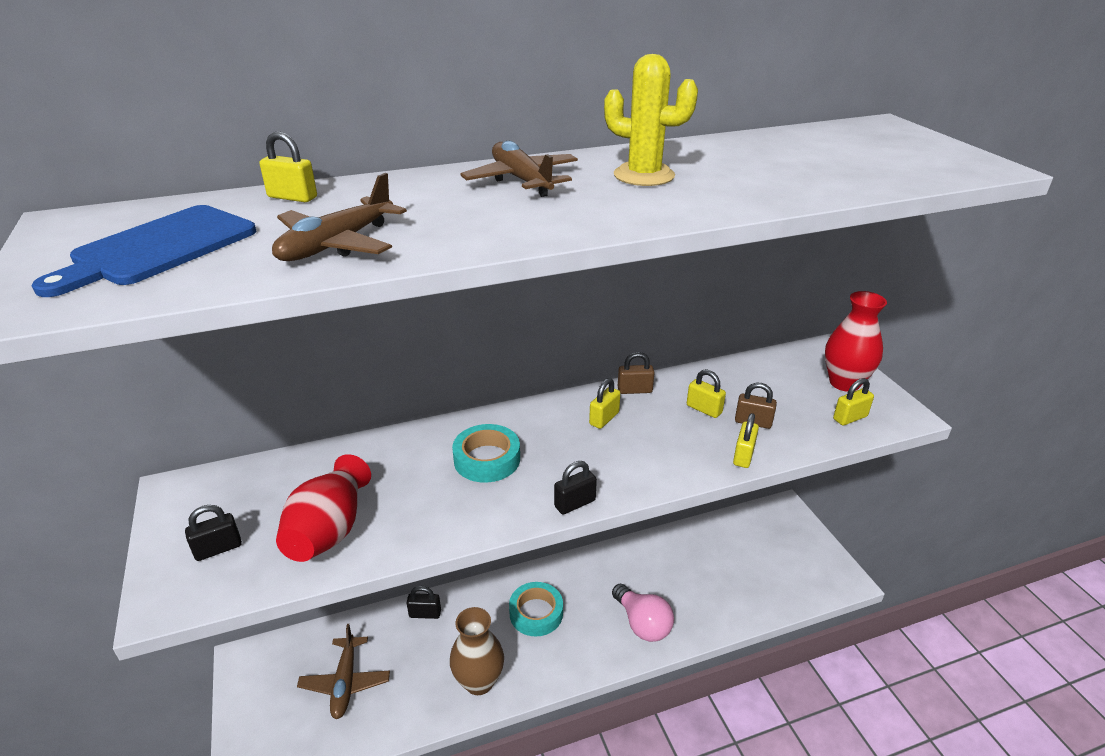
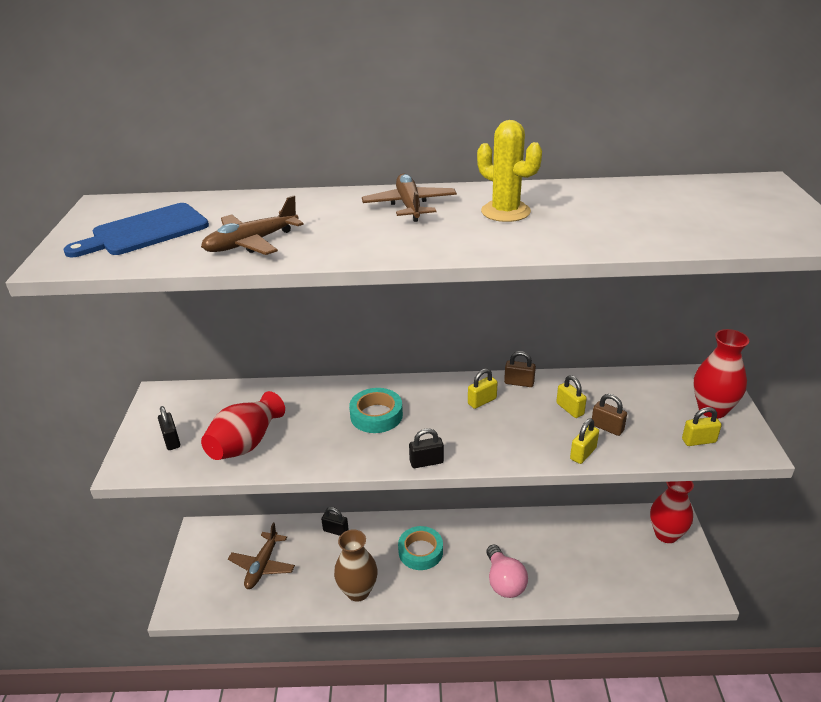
camera: 20 degrees right, 0 degrees up
(218, 549) = (171, 440): black padlock -> black padlock turned 75 degrees clockwise
(292, 197) = (245, 202): yellow padlock -> none
(784, 528) = (666, 534): none -> red vase

